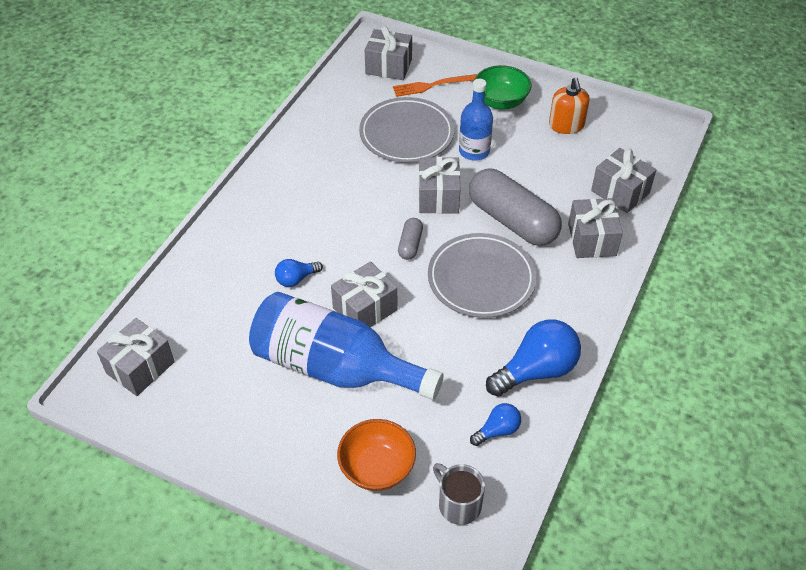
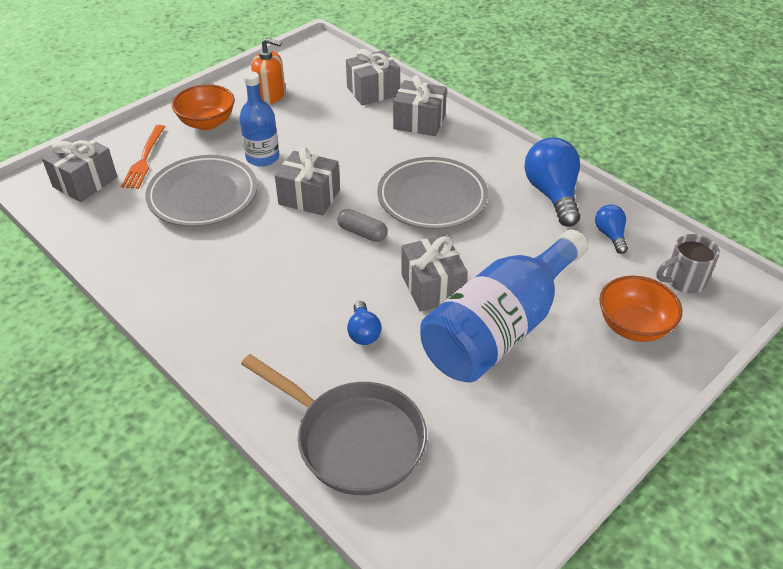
camera: 70 degrees left, 5 degrees down
(140, 367) = (434, 514): grey gift -> none
(191, 304) = (353, 440): none -> grey pan
(500, 102) = (207, 123): green bowl -> orange bowl
(512, 220) = (370, 159): grey capsule -> none

